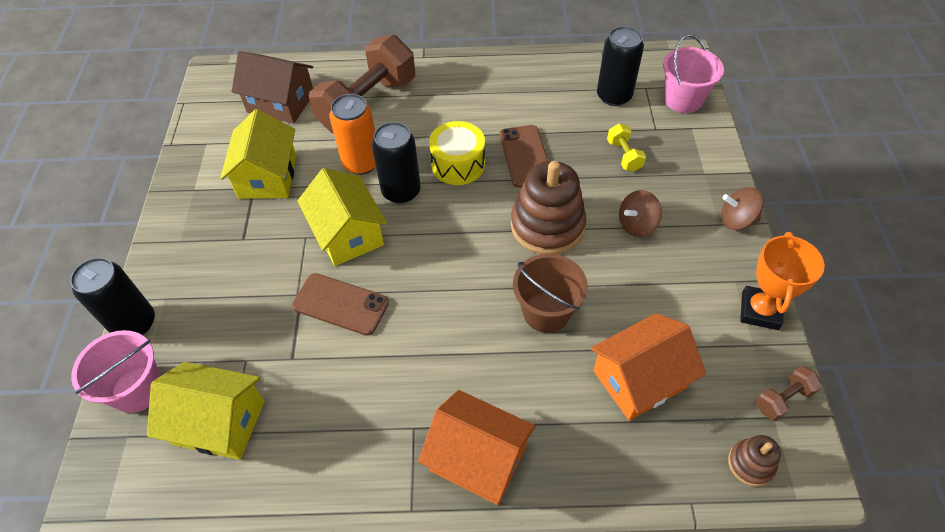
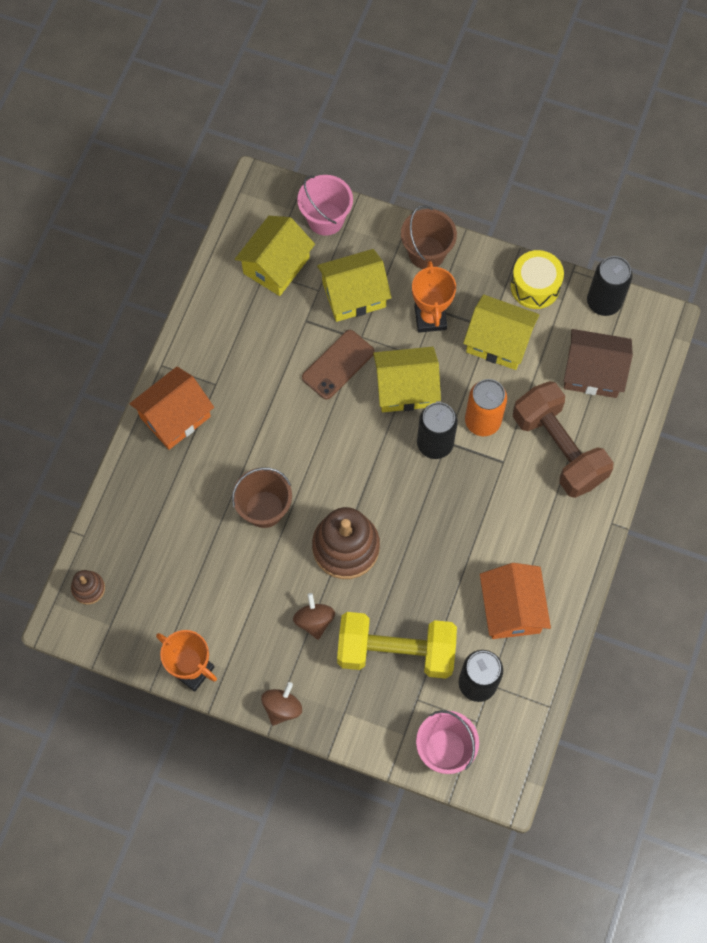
camera: 110 degrees right, 15 degrees up
(134, 323) = (383, 223): black can -> black can (603, 302)
(170, 268) = (427, 253): none -> brown bucket
(243, 320) = (354, 295): none -> yellow house
(255, 239) = (430, 318): none -> orange trophy
(280, 103) = (593, 372): brown house -> brown house turned 60 degrees clockwise
(458, 164) = (446, 501): yellow drum -> yellow drum (535, 286)
(525, 156) = (432, 563): brown phone -> none
(624, 155) = (396, 651): yellow dumbbell -> yellow dumbbell, size x2.39
(639, 379) = (180, 548): orange house -> orange house (511, 609)
(783, 399) = (119, 640): brown dumbbell -> none

